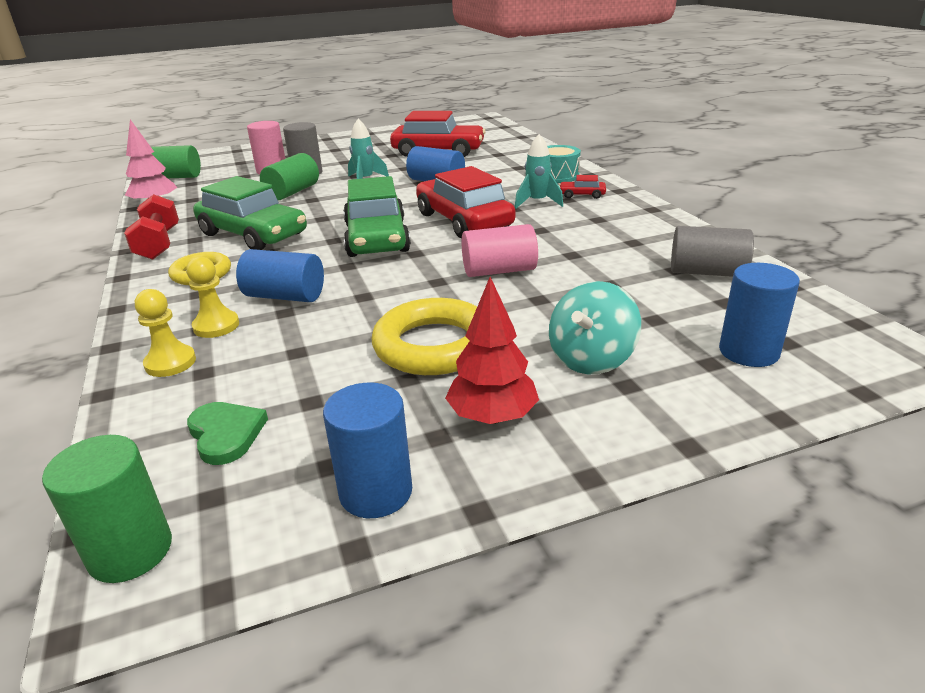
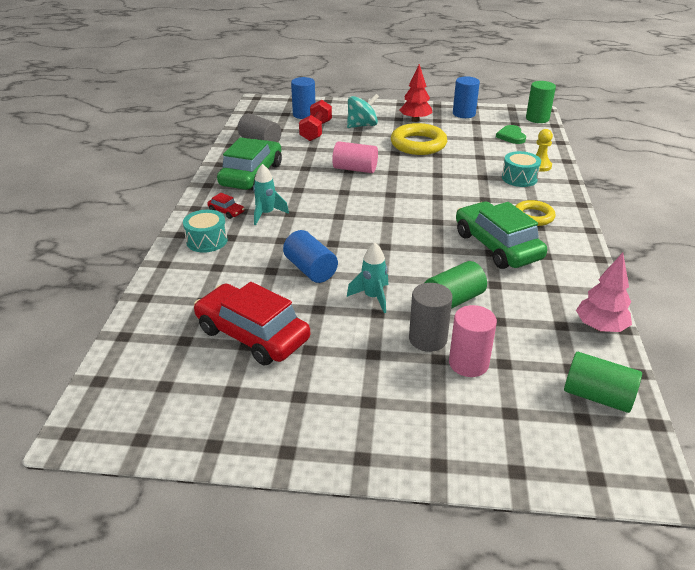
camera: 155 degrees left, 5 degrees up
(159, 244) = (574, 258): red dumbbell -> red dumbbell (316, 131)
(216, 326) = (519, 178): yellow pawn -> turquoise drum
(285, 296) = (480, 185): blue cylinder -> none
(377, 238) = (407, 214): green car -> green car (251, 175)
(464, 220) = (336, 212): red car -> none

